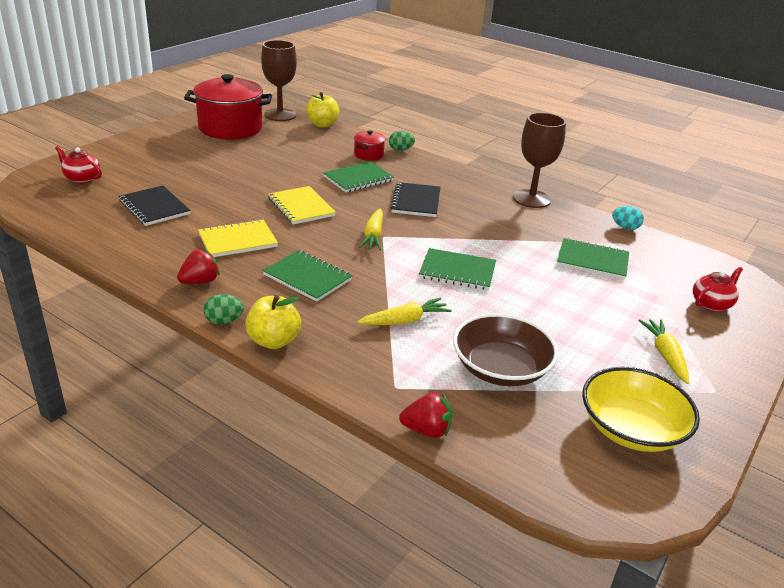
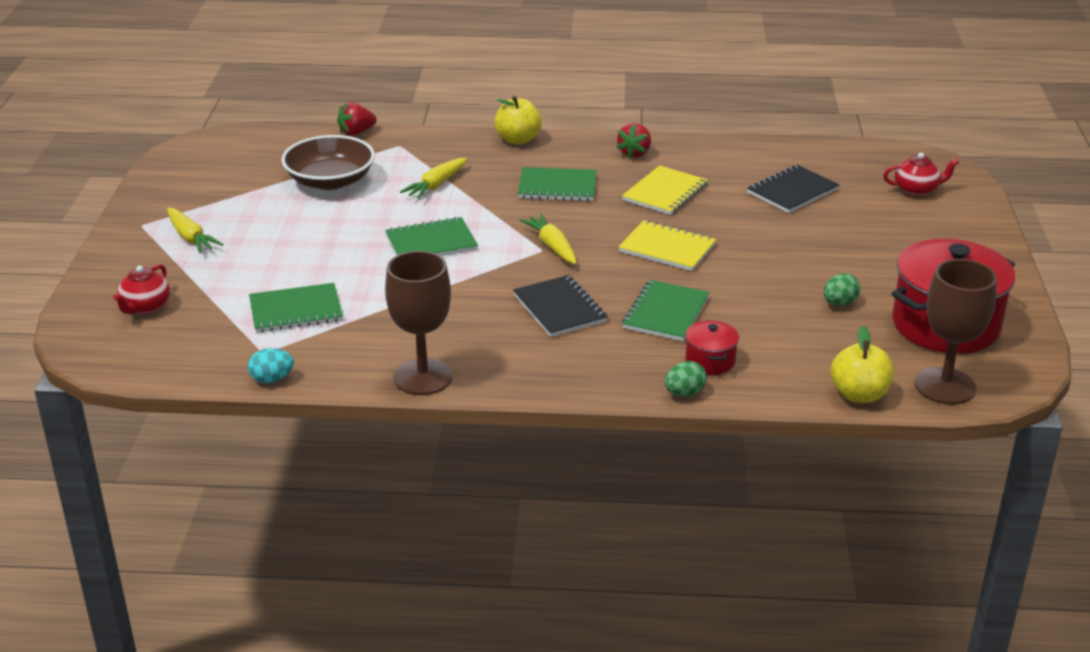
camera: 150 degrees right, 0 degrees up
(154, 207) = (792, 191): black notebook -> black notebook turned 60 degrees counterclockwise
(224, 321) = (571, 137): green egg -> green egg (839, 303)
(631, 428) = (209, 179): yellow bowl -> none

